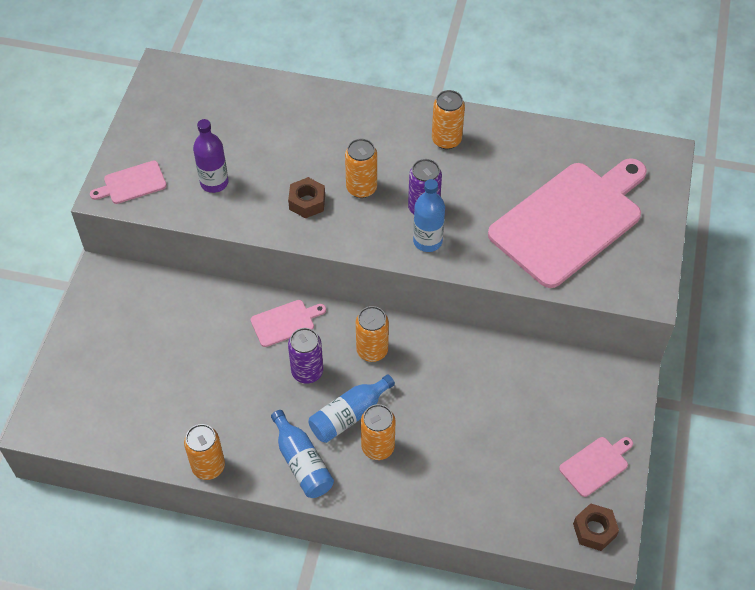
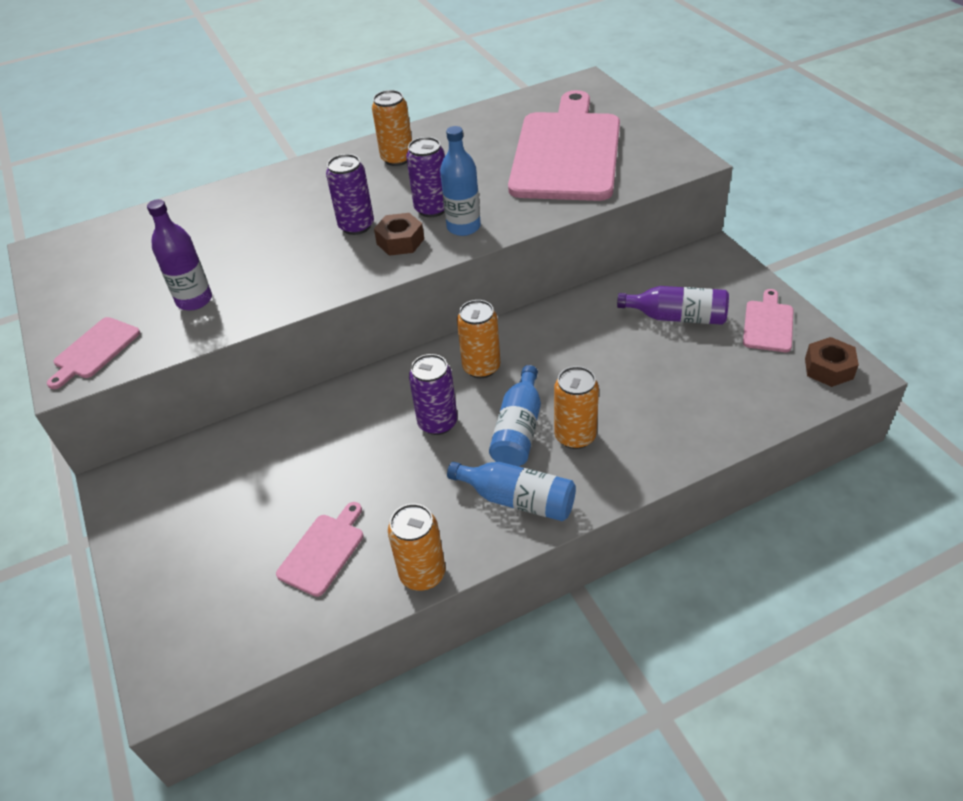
camera: 35 degrees left, 10 degrees down
(285, 322) = (371, 398): pink cutting board -> pink cutting board (323, 551)
(307, 202) = (313, 263): brown nut -> brown nut (400, 241)
(361, 188) = (356, 226): orange can -> purple can
(540, 410) = (677, 317): none -> purple bottle

